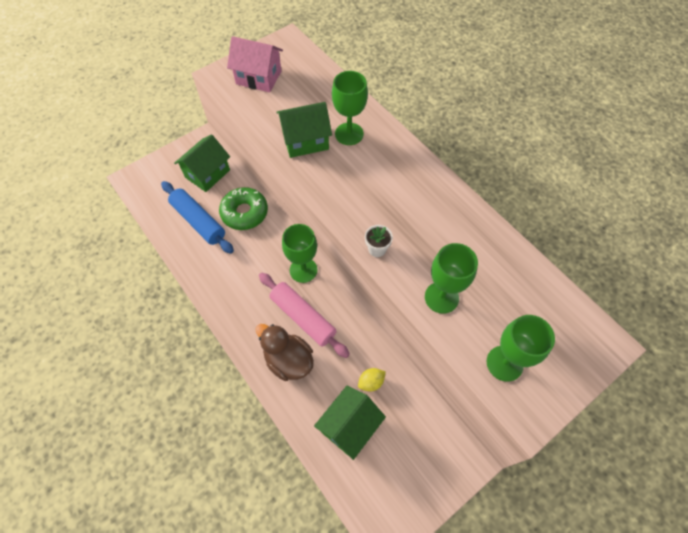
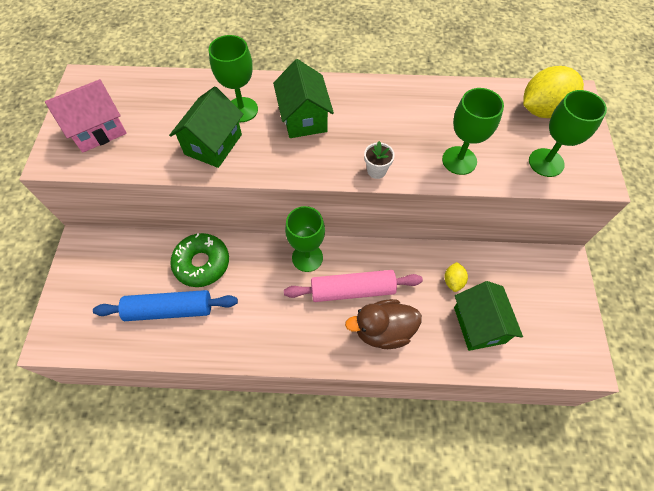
camera: 50 degrees left, 0 degrees up
(207, 174) = (124, 265): green house -> green house (304, 118)
(561, 327) = (542, 110): none -> yellow lemon

